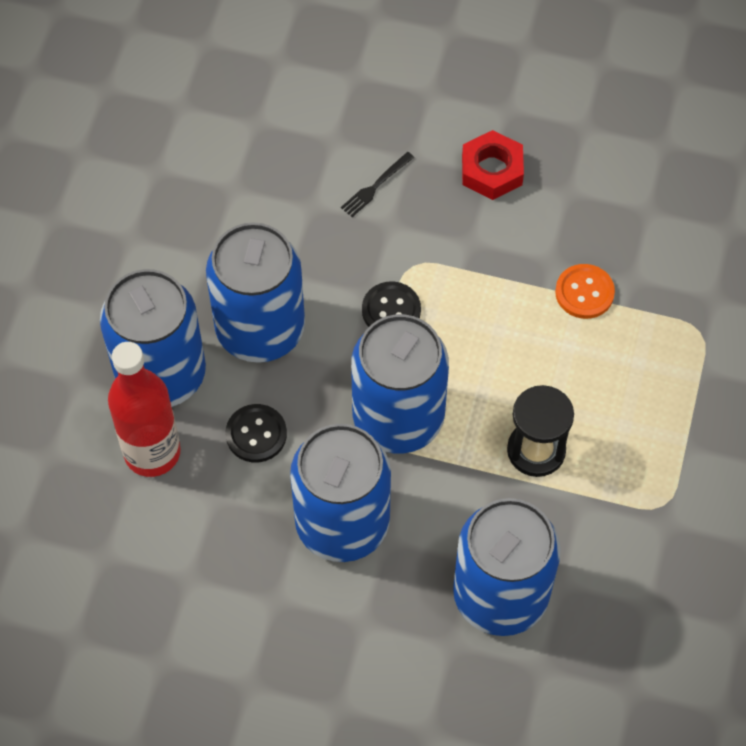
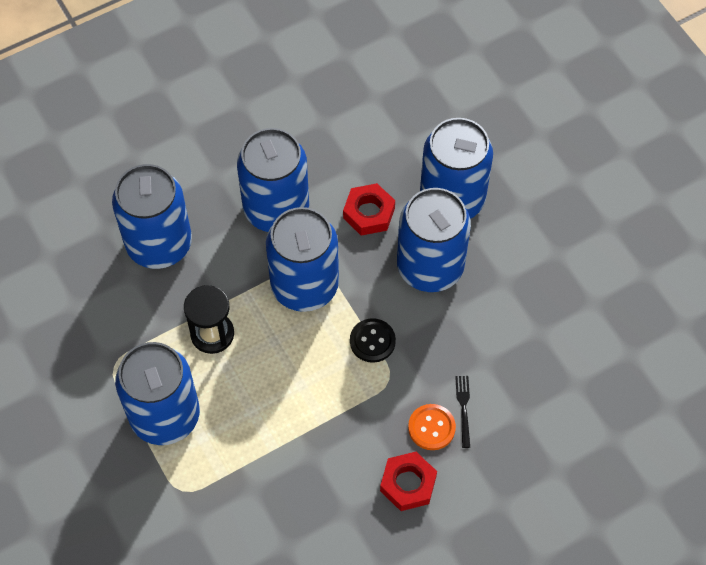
camera: 135 degrees right, 0 degrees up
(152, 452) = (410, 159): red bottle -> none
(256, 434) = (369, 213): black button -> red nut
(584, 292) = (274, 453): orange button -> orange button (431, 427)
(655, 411) = (165, 416): none -> blue can

